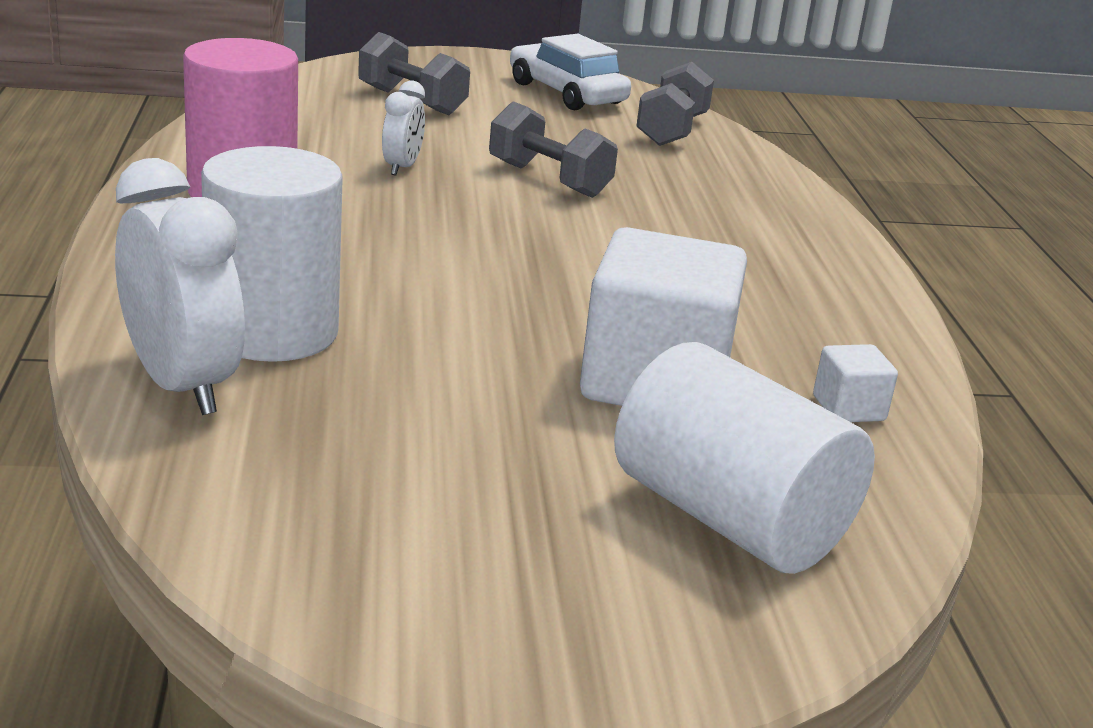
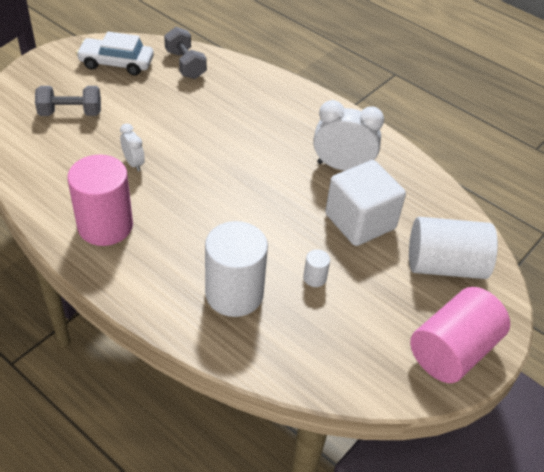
camera: 45 degrees left, 20 degrees up
(182, 385) = (249, 343): white clock -> white clock (342, 166)
(435, 389) = (314, 278): none -> white cylinder
(514, 621) = (452, 350): none -> pink cylinder
(548, 180) = (191, 131): grey dumbbell -> none
(848, 408) = (414, 190): white cube -> none

